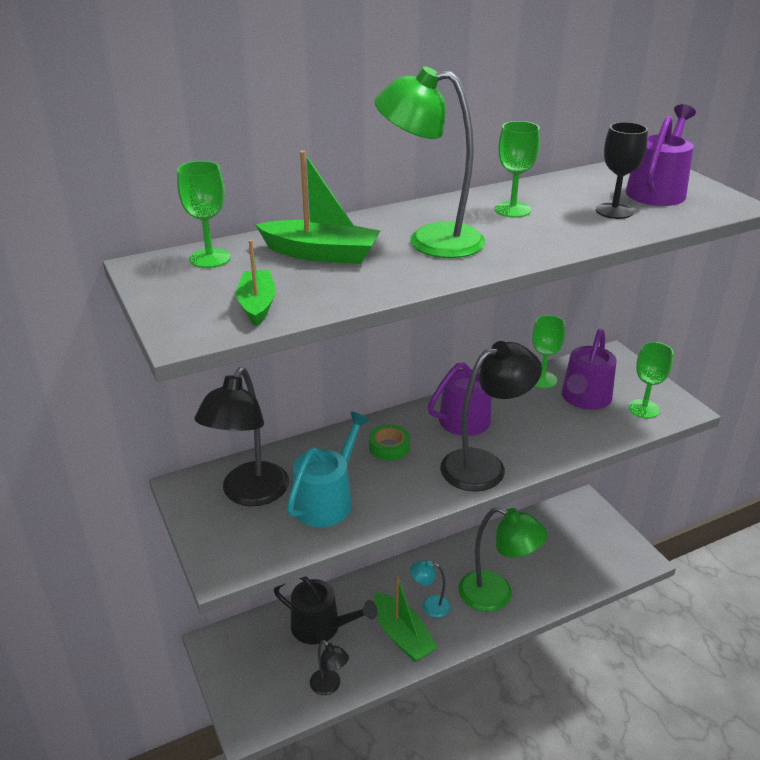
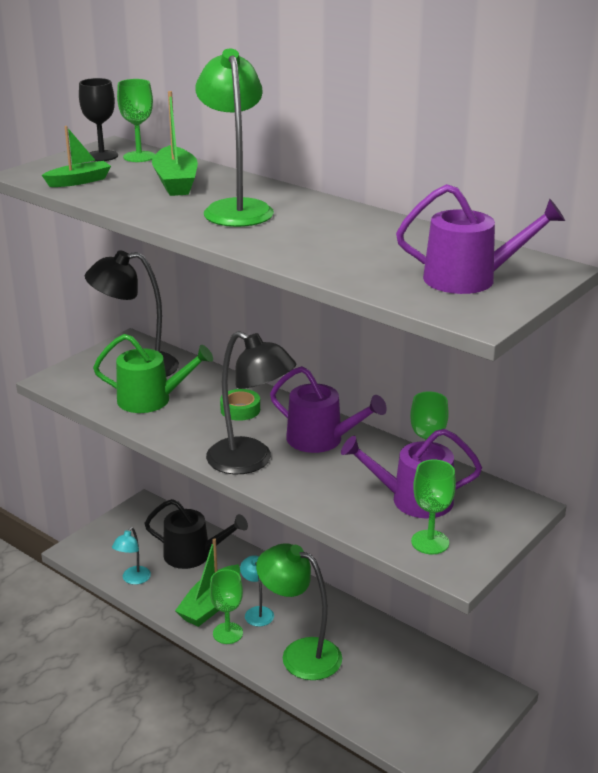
camera: 65 degrees right, 5 degrees down
(321, 626) = (193, 555): black watering can -> black watering can turned 75 degrees counterclockwise
(327, 500) = (150, 400): turquoise watering can -> green watering can
(329, 686) = (133, 579): black lamp -> turquoise lamp
(496, 595) = (300, 654): green lamp -> green lamp turned 120 degrees clockwise
(512, 210) = (336, 226): green goblet -> green goblet (228, 633)
(614, 211) = (384, 265): black goblet -> black goblet (102, 156)

